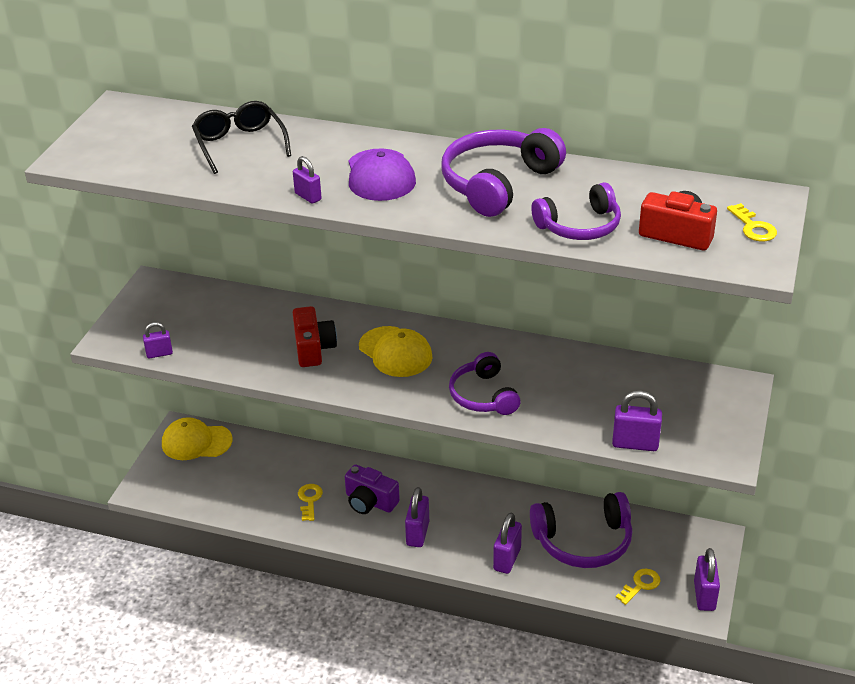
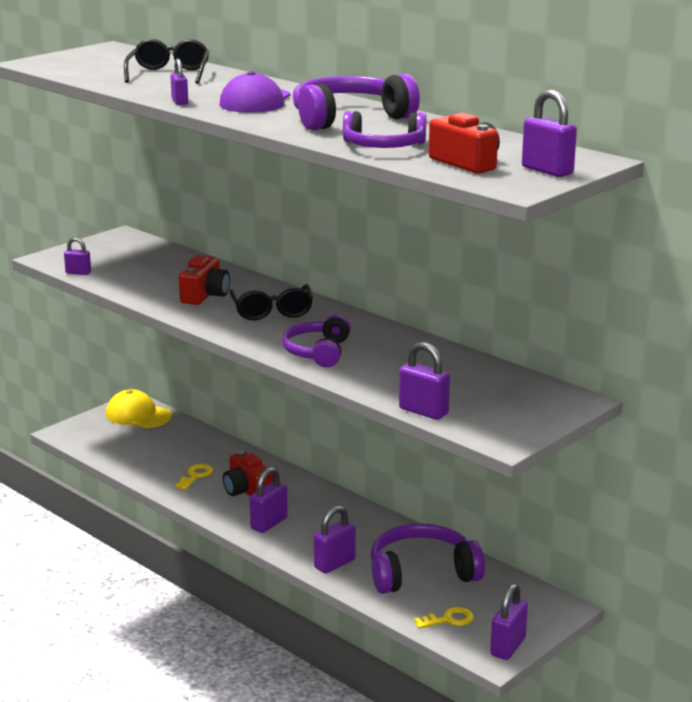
camera: 25 degrees right, 15 degrees down
(370, 502) = (247, 491): purple camera -> red camera
(395, 352) = (272, 311): yellow cap -> black glasses
(583, 541) = (421, 572): purple headphones -> purple headphones turned 150 degrees clockwise
(753, 227) = (547, 170): yellow key -> purple padlock

